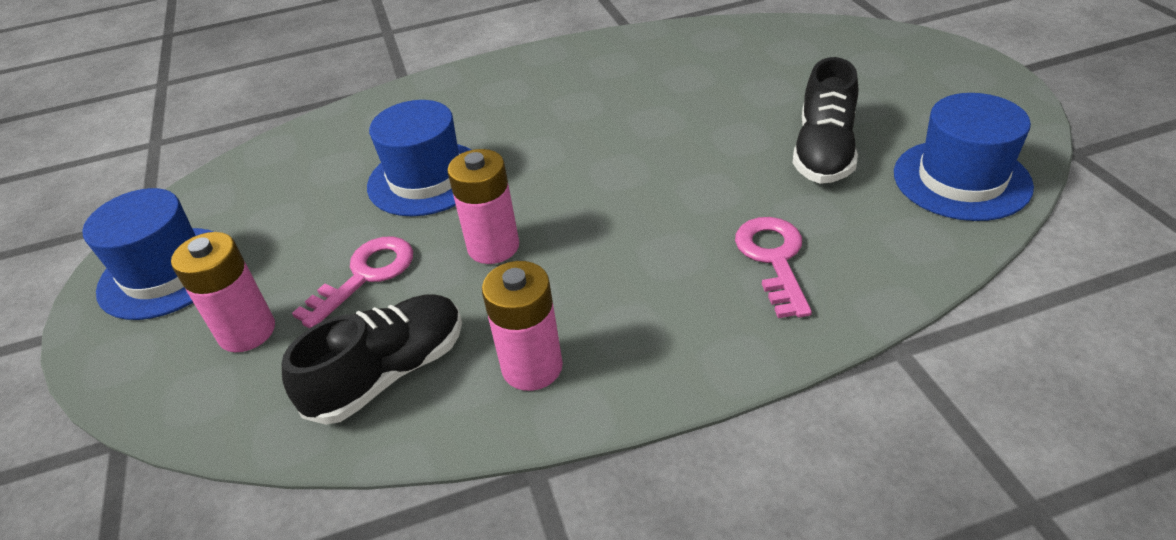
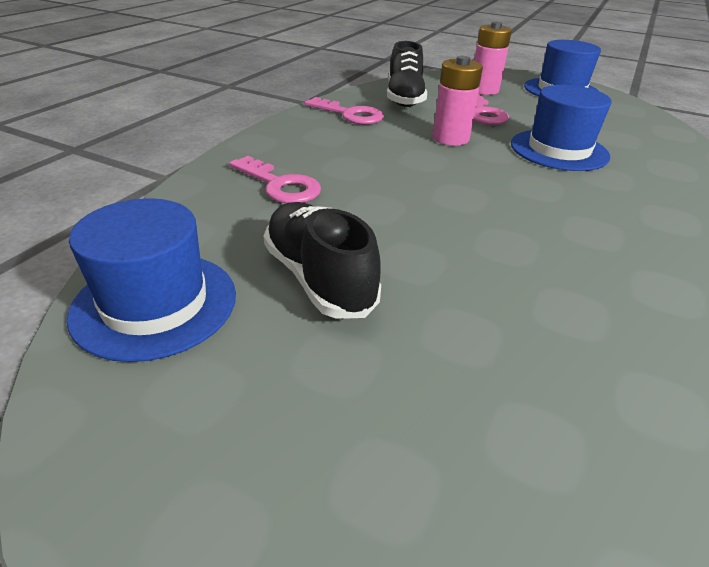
camera: 130 degrees right, 5 degrees down
(532, 367) = (350, 114): pink battery -> pink key

